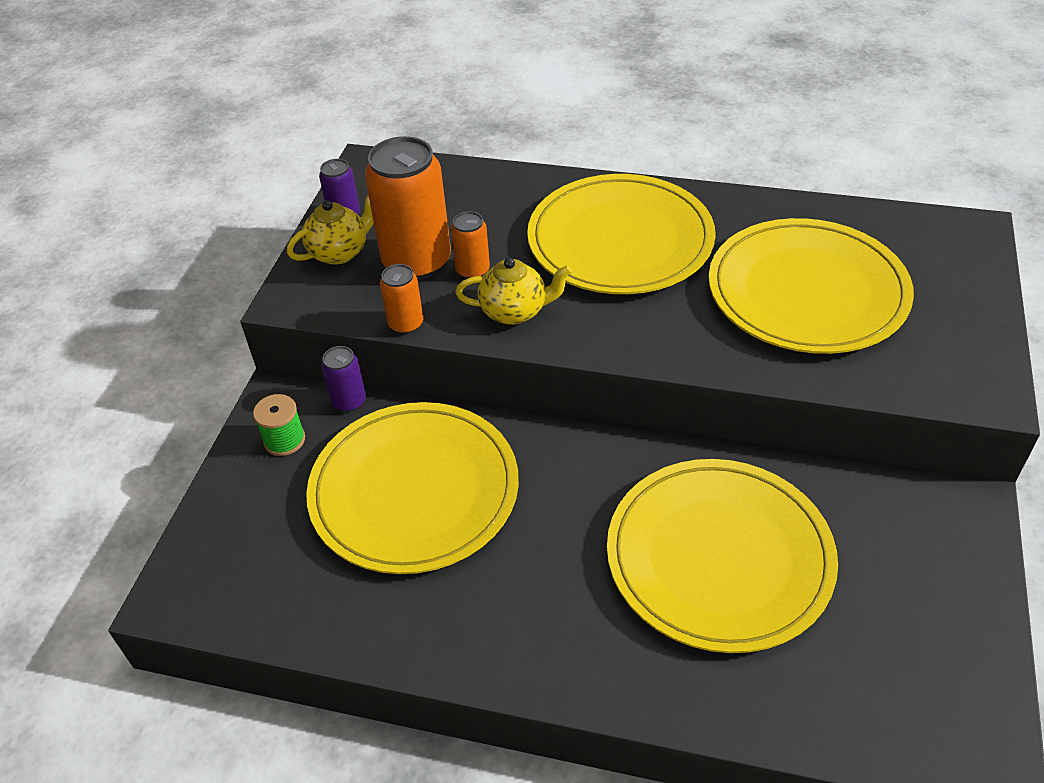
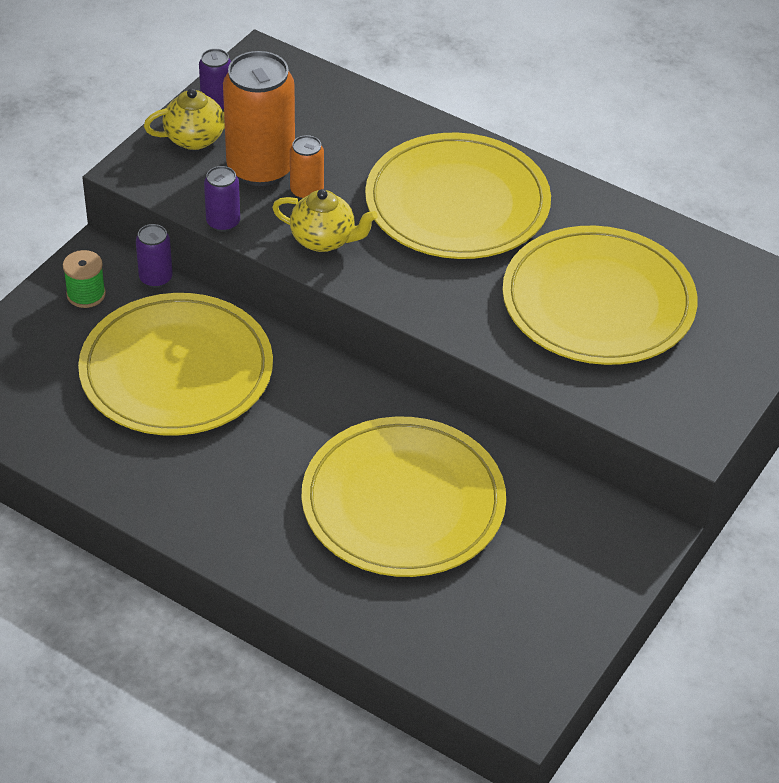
camera: 15 degrees right, 0 degrees up
(406, 324) = (223, 222): orange can -> purple can

